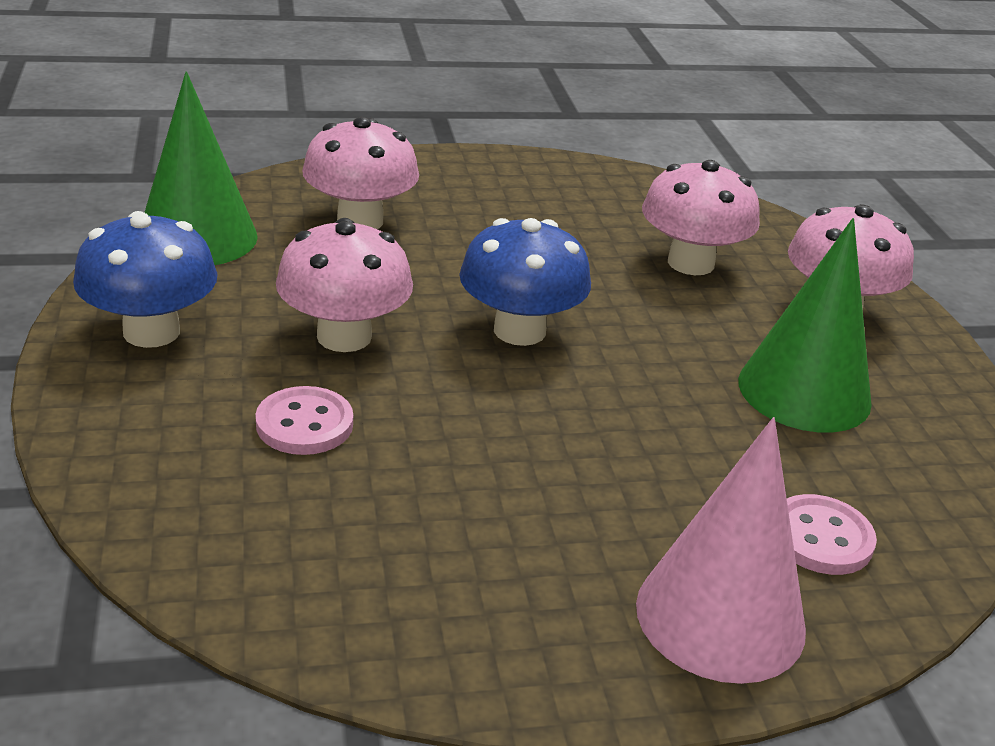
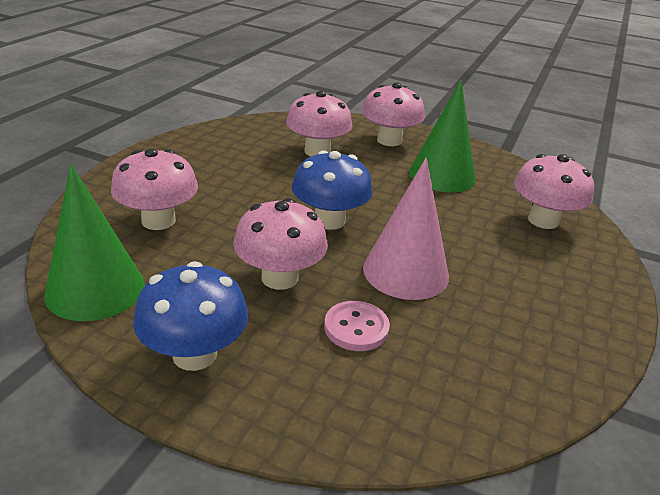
camera: 55 degrees left, 0 degrees up
(720, 616) = (582, 267): pink cone -> pink cone (405, 272)
(821, 538) = (543, 220): pink button -> pink mushroom

